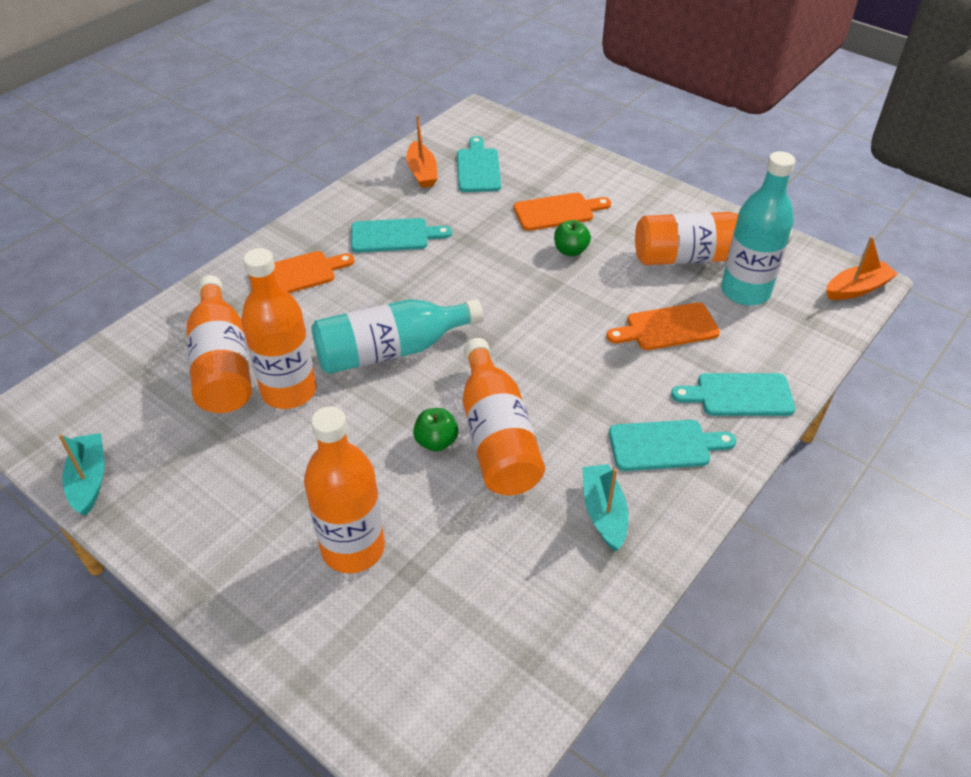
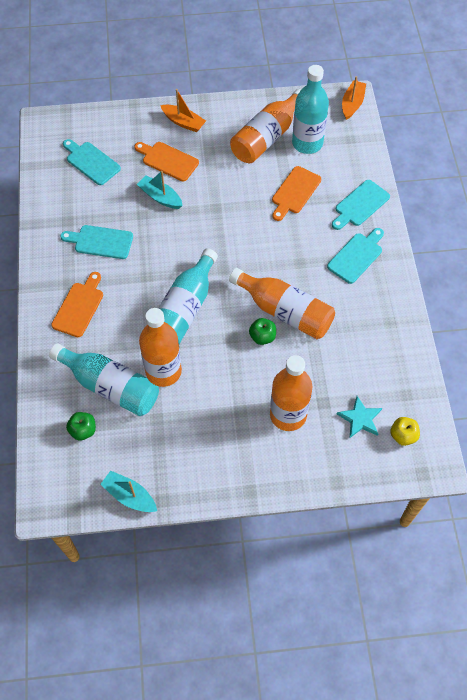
camera: 45 degrees left, 15 degrees up
(222, 364) = (110, 386): orange bottle -> turquoise bottle
(394, 236) = (100, 242): turquoise cutting board -> turquoise cutting board turned 120 degrees counterclockwise
(422, 172) = (63, 188): orange boat -> orange boat (183, 122)
(431, 633) = (360, 419): none -> turquoise star
(460, 708) = (403, 435): none -> yellow apple
(557, 212) = (168, 160): orange cutting board -> orange cutting board turned 90 degrees counterclockwise
(570, 251) = (202, 181): green apple -> green apple (83, 430)
(603, 512) = (366, 309): turquoise boat -> turquoise boat (160, 197)

